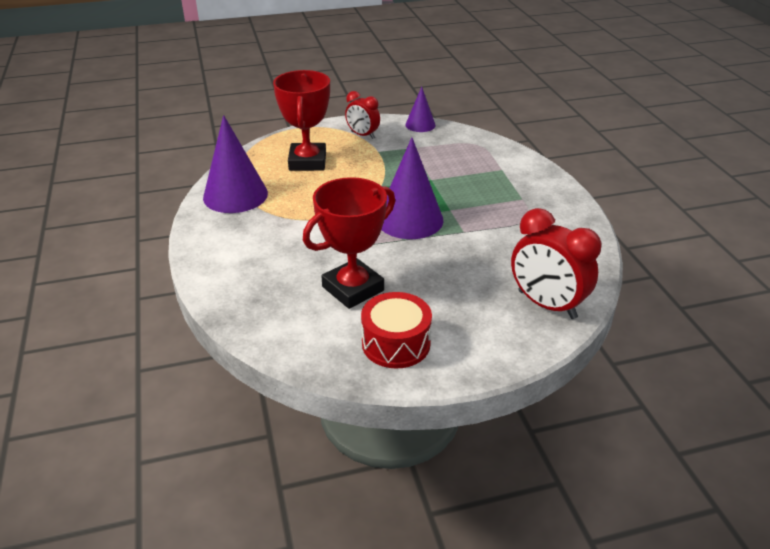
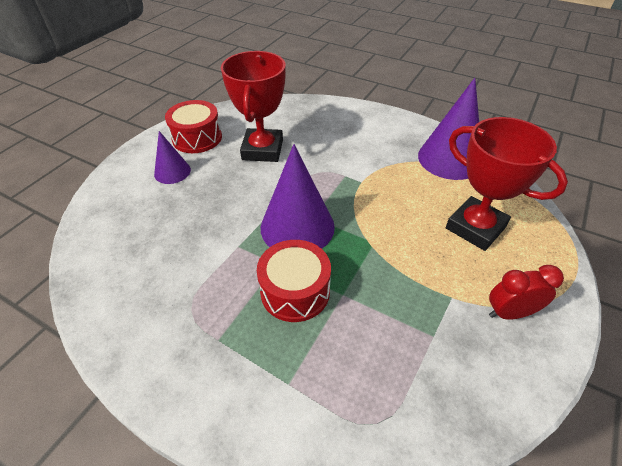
camera: 135 degrees right, 10 degrees up
(420, 125) = (497, 405): purple cone -> purple cone (172, 172)
(455, 193) = (295, 291): none -> red drum
(546, 305) = (111, 219): red clock -> none

